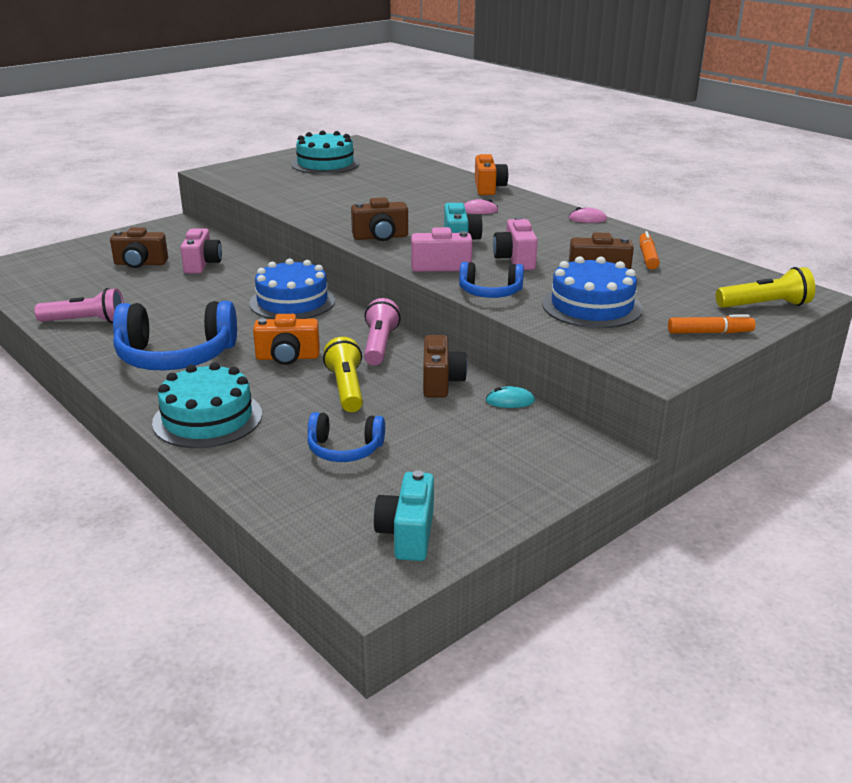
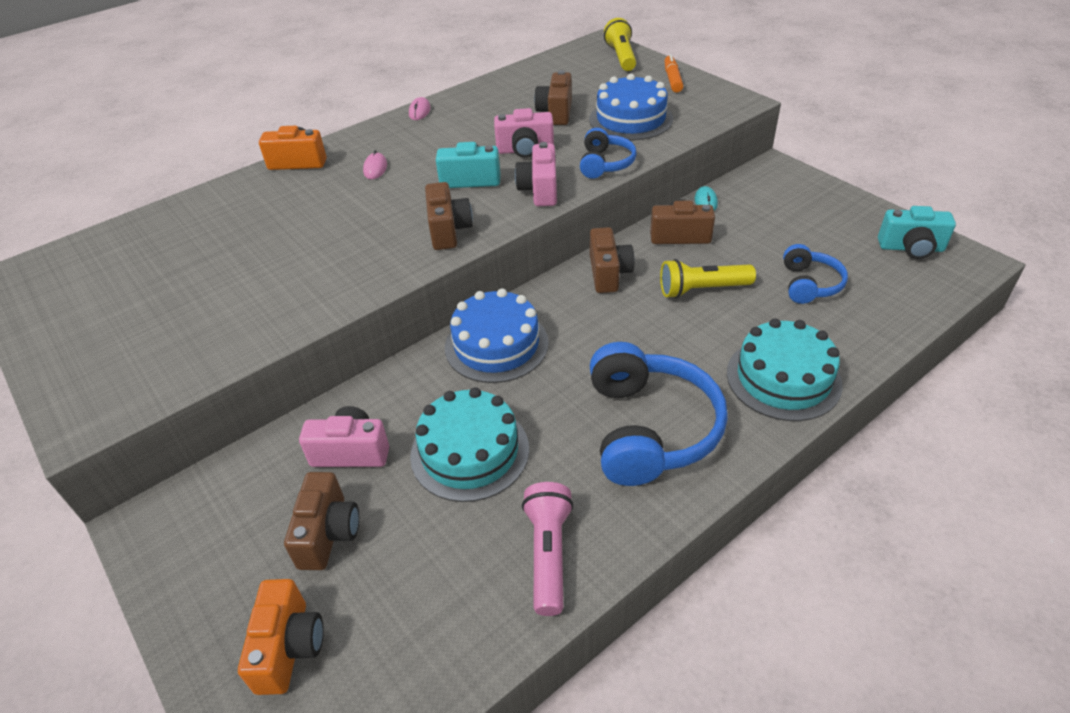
camera: 85 degrees left, 15 degrees up
(287, 357) = (642, 335): orange camera -> orange camera (289, 647)
(325, 164) = (117, 294): turquoise cake -> turquoise cake (470, 452)
(379, 345) = (608, 273): pink flashlight -> brown camera
(647, 257) = (522, 90): orange marker -> none

